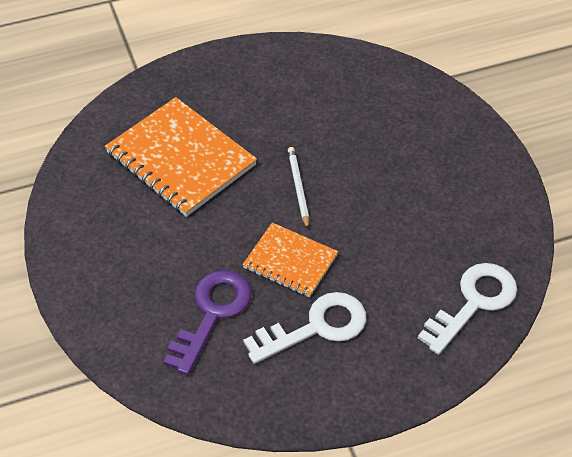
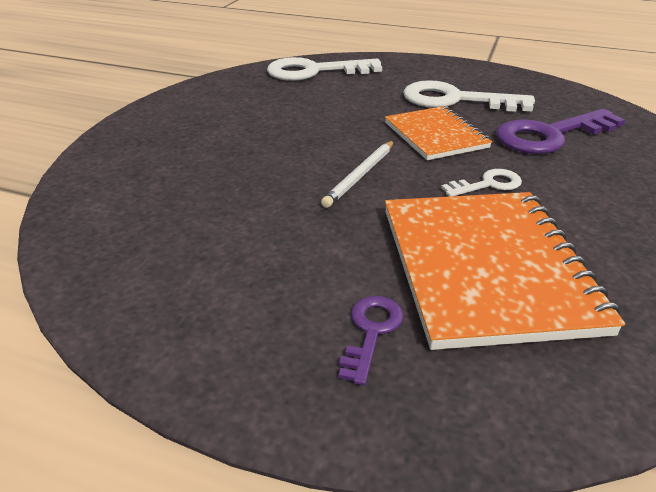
camera: 140 degrees left, 15 degrees down
(205, 100) = (371, 332): none -> purple key
(219, 226) = (488, 184): none -> white key

